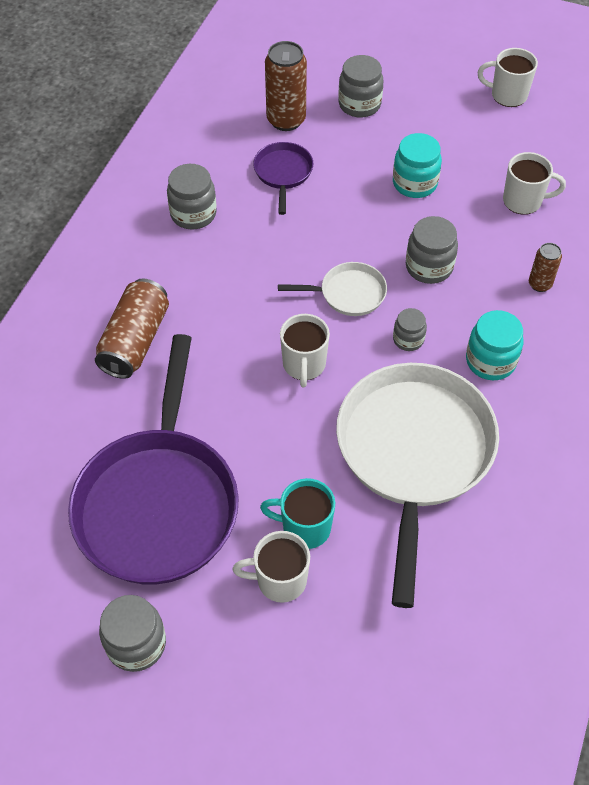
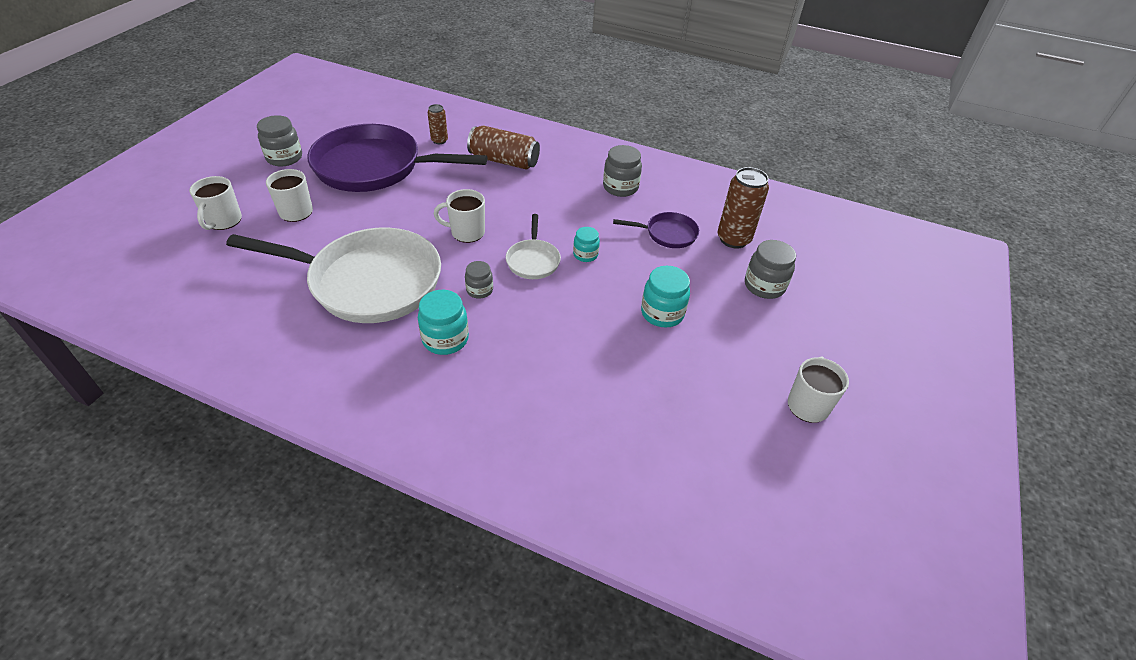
camera: 90 degrees right, 10 degrees down
(304, 527) = (330, 224): turquoise mug -> none
(331, 246) = (585, 255): none -> turquoise jar
(429, 267) = (558, 312): grey jar -> none
(523, 201) = (642, 394): white mug -> white mug (223, 221)
(539, 284) = (529, 389): brown can -> brown can (439, 140)

